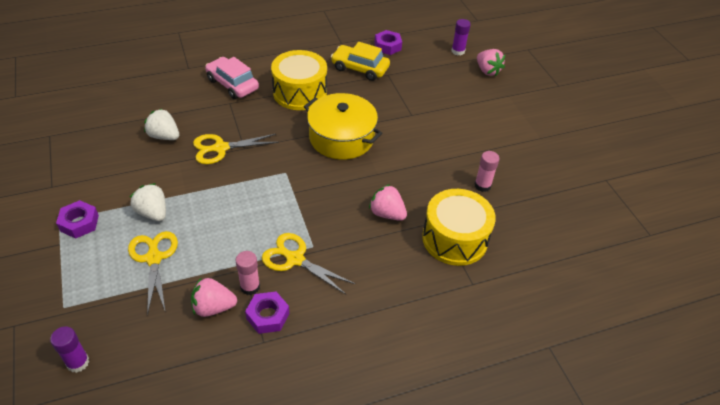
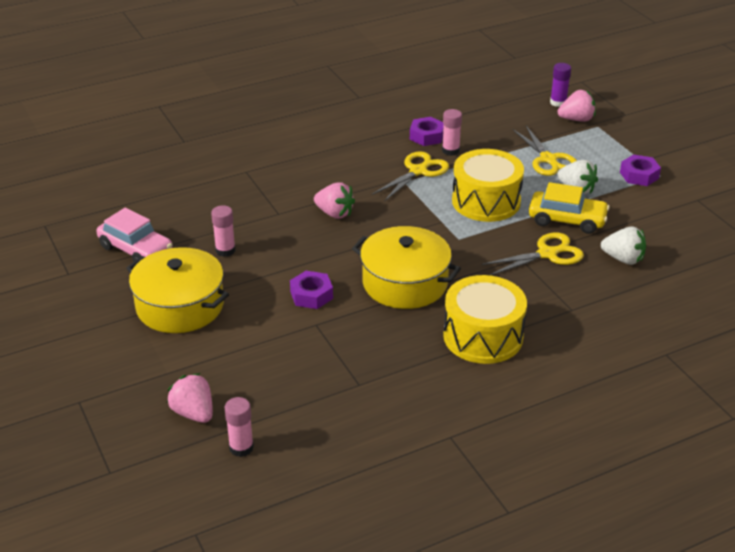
camera: 175 degrees right, 10 degrees down
(213, 307) = (475, 137): pink strawberry -> pink strawberry (576, 119)
(232, 84) = (584, 336): pink car -> pink car (136, 249)
(295, 259) = (418, 171): yellow scissors -> yellow scissors turned 75 degrees counterclockwise
(360, 68) = (405, 388): yellow car -> yellow car (567, 220)
(387, 46) = (367, 440): purple nut -> purple nut (311, 295)
(455, 239) = (261, 201): yellow drum -> yellow drum (486, 201)
(458, 51) = (241, 447): purple glue stick -> pink glue stick
(510, 140) = (180, 306): none -> yellow pot

